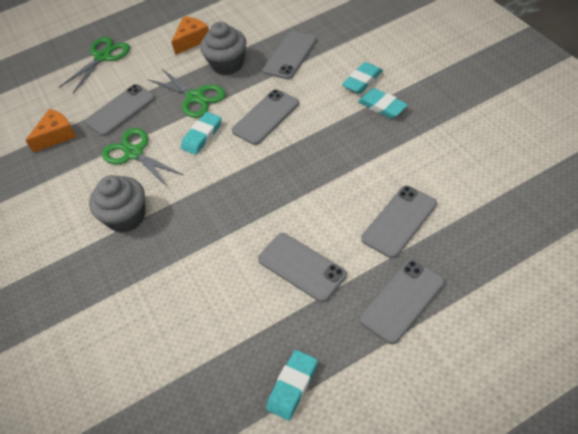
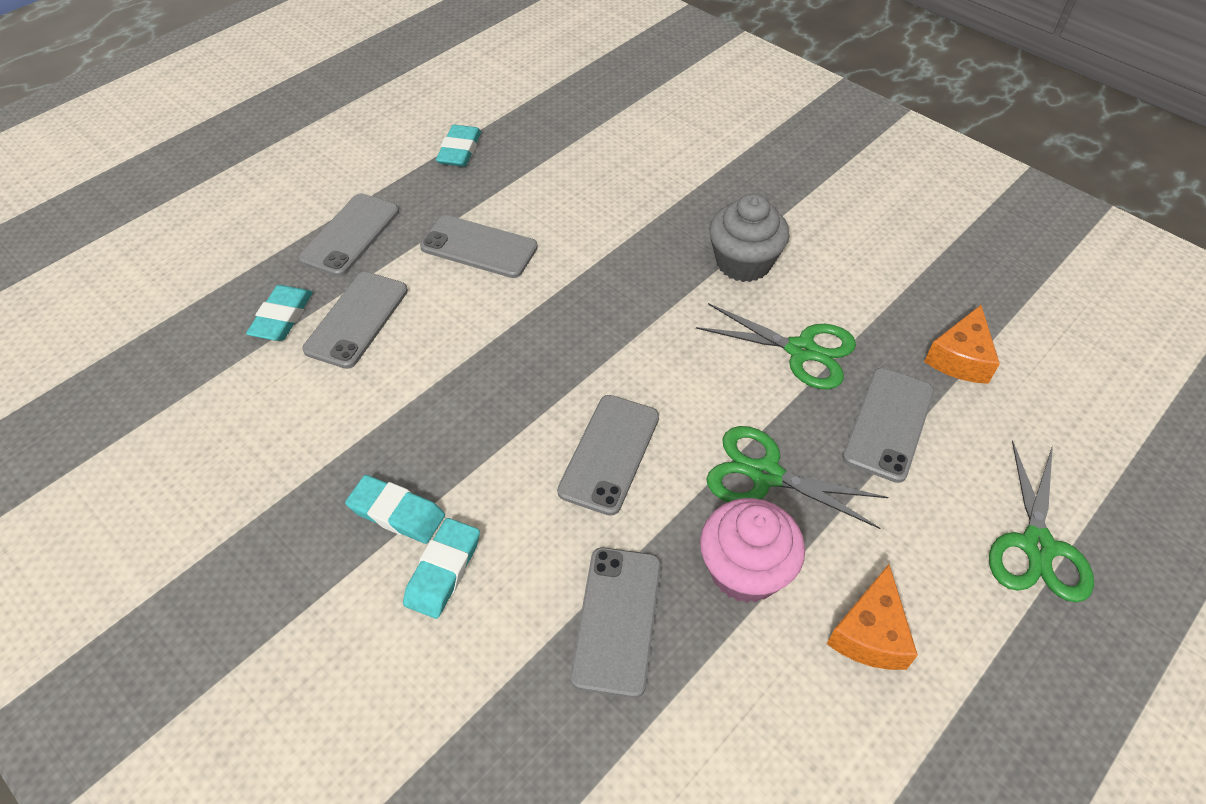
camera: 155 degrees right, 0 degrees up
(202, 136) = (706, 399): turquoise eraser -> turquoise eraser (282, 317)
(227, 64) = (745, 570): grey cupcake -> pink cupcake

